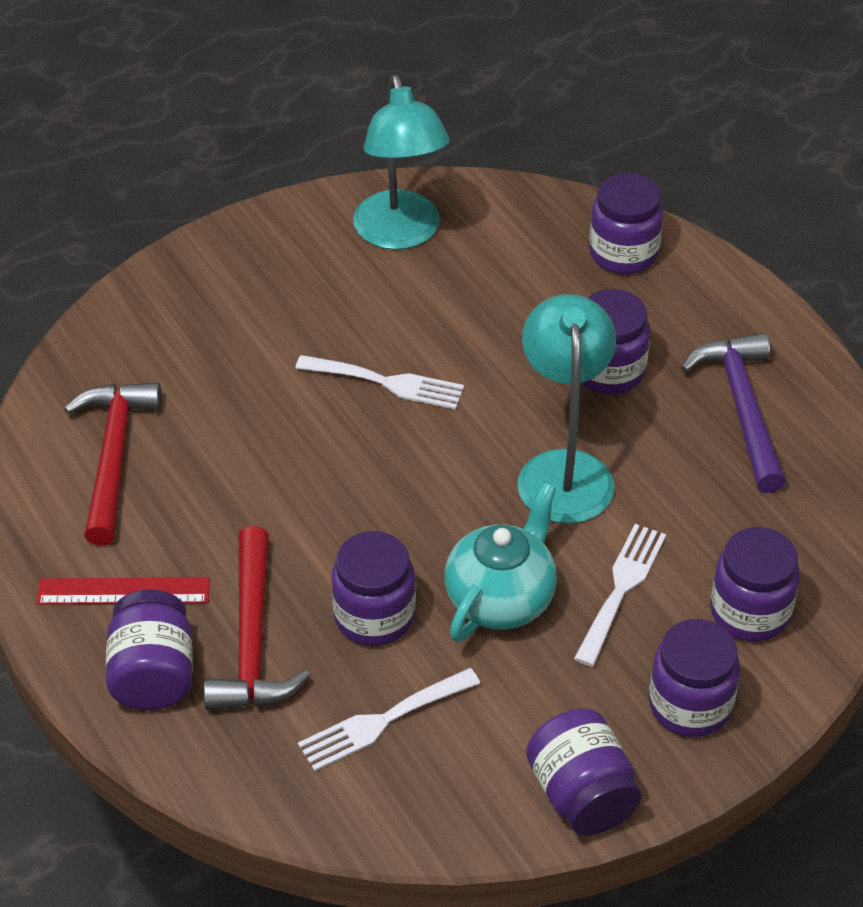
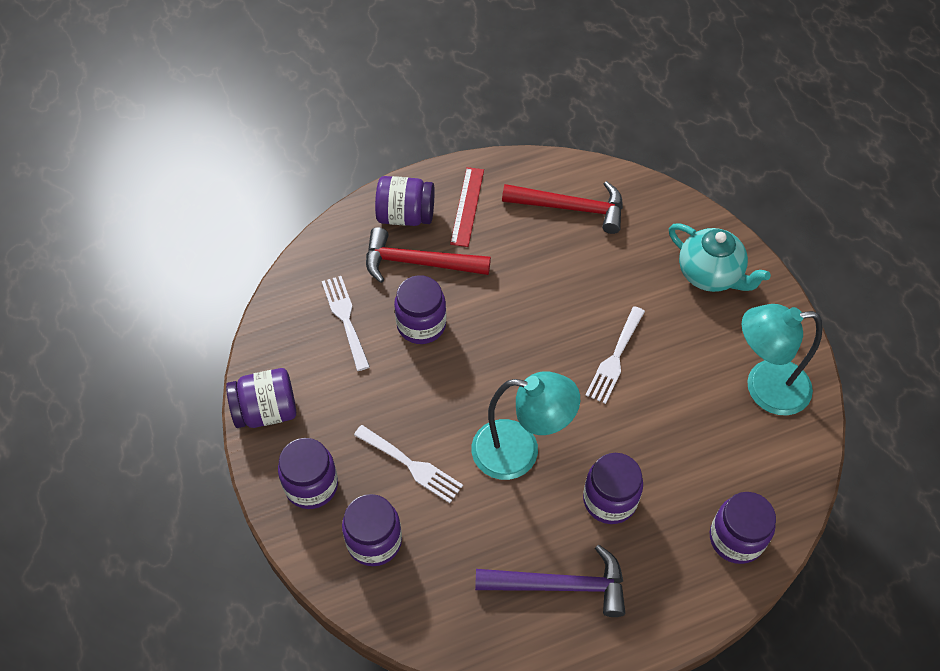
camera: 100 degrees right, 10 degrees up
(501, 599) = (419, 394): turquoise teapot -> turquoise teapot (710, 274)

